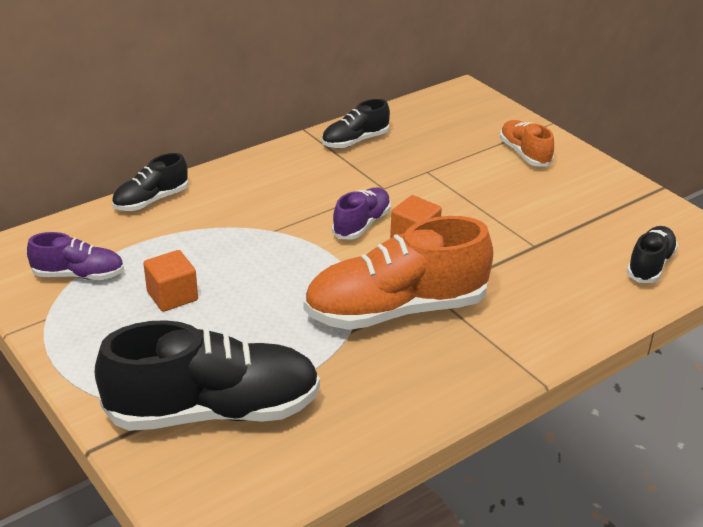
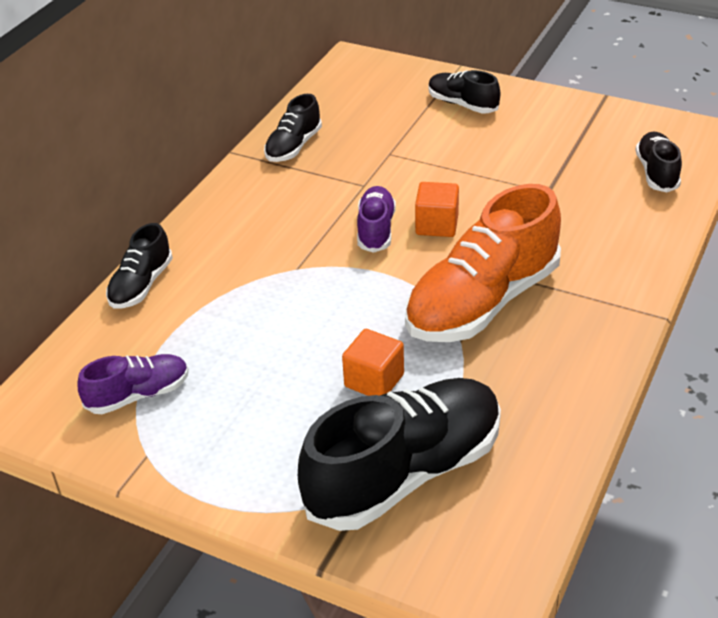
camera: 25 degrees left, 5 degrees up
(172, 296) = (257, 376): orange cube -> orange cube (374, 380)
(525, 154) = (462, 104): orange shoe -> black shoe

